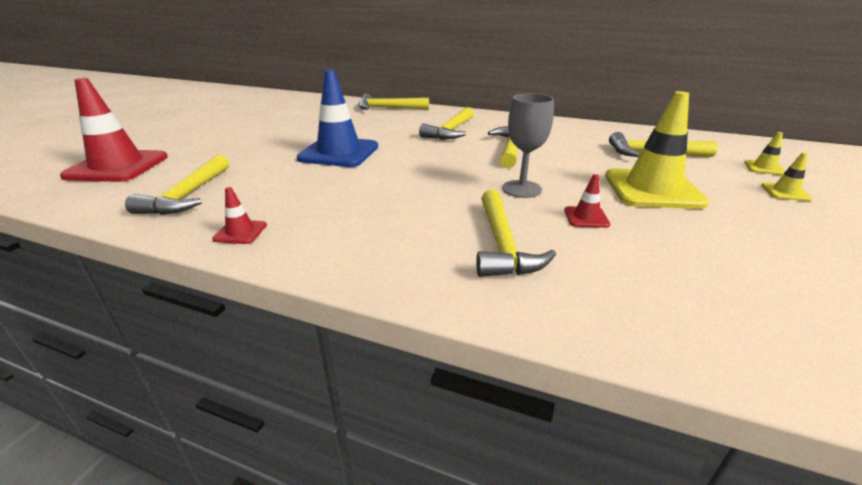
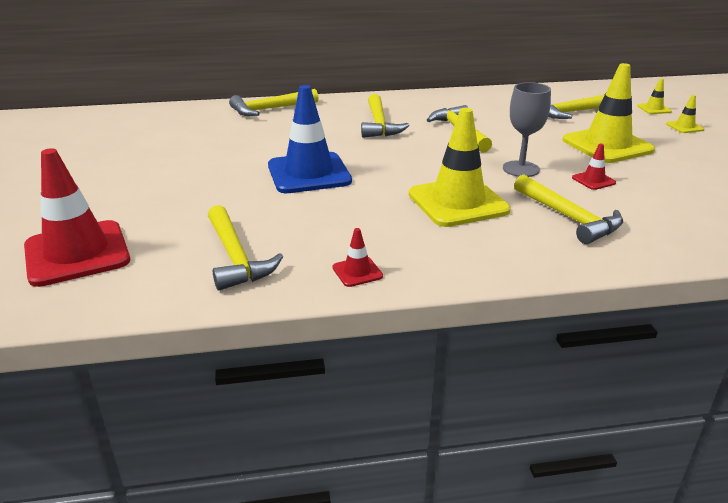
camera: 30 degrees left, 0 degrees up
(416, 201) = (458, 202): none -> yellow traffic cone

